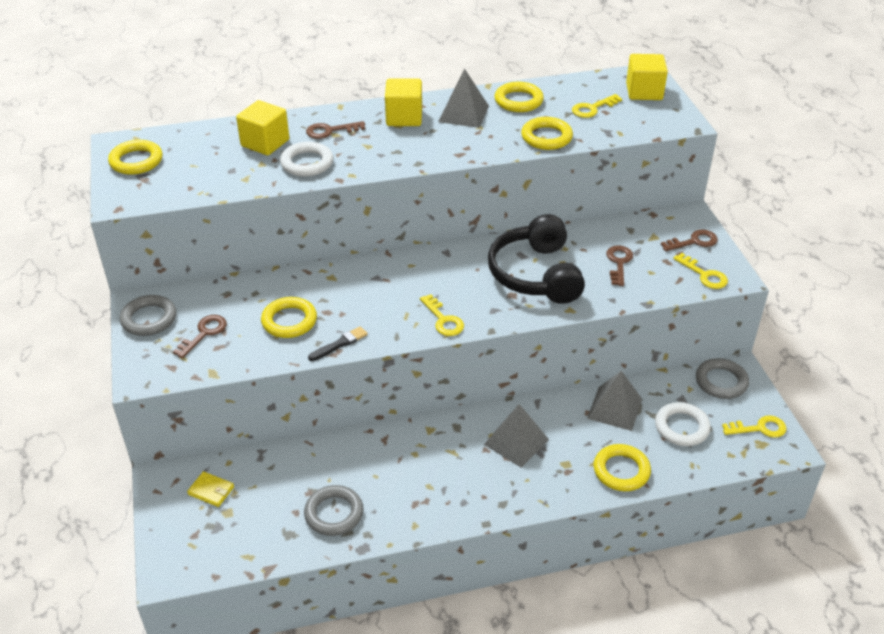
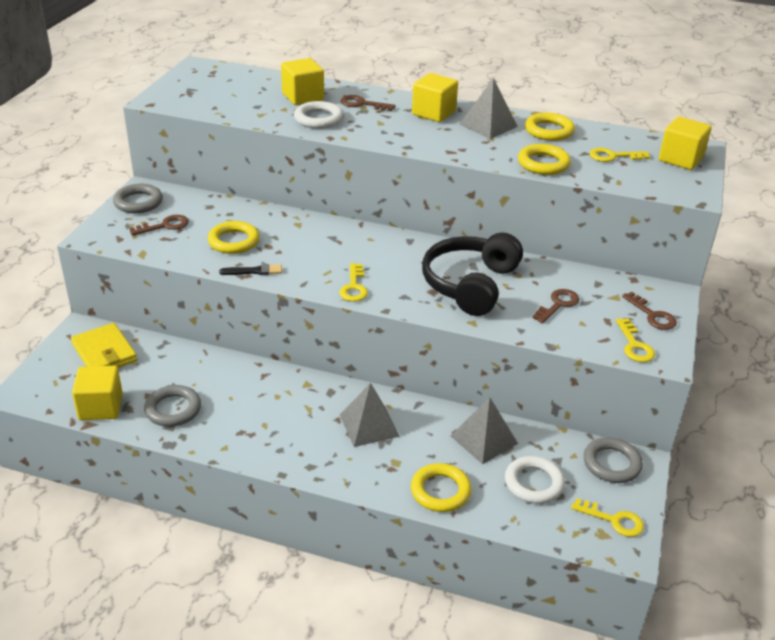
camera: 30 degrees right, 5 degrees down
(136, 161) = (197, 80): yellow ring -> none
(211, 491) = (104, 352): yellow wallet -> yellow wallet, size x1.80
(263, 546) = (101, 407): none -> yellow cube
(694, 241) = (652, 315): brown key -> brown key turned 45 degrees clockwise

